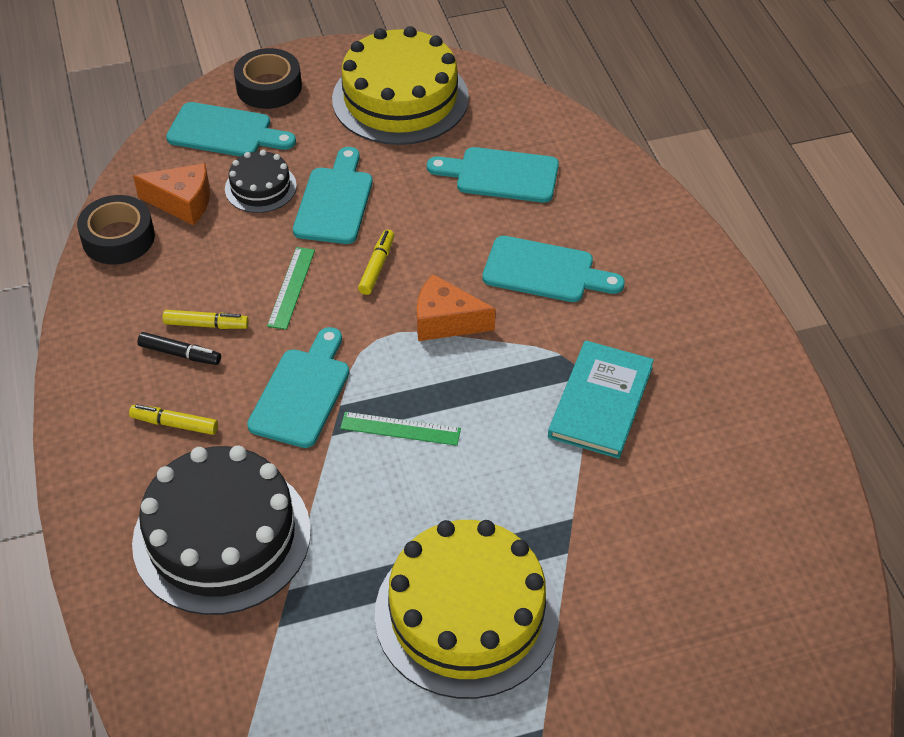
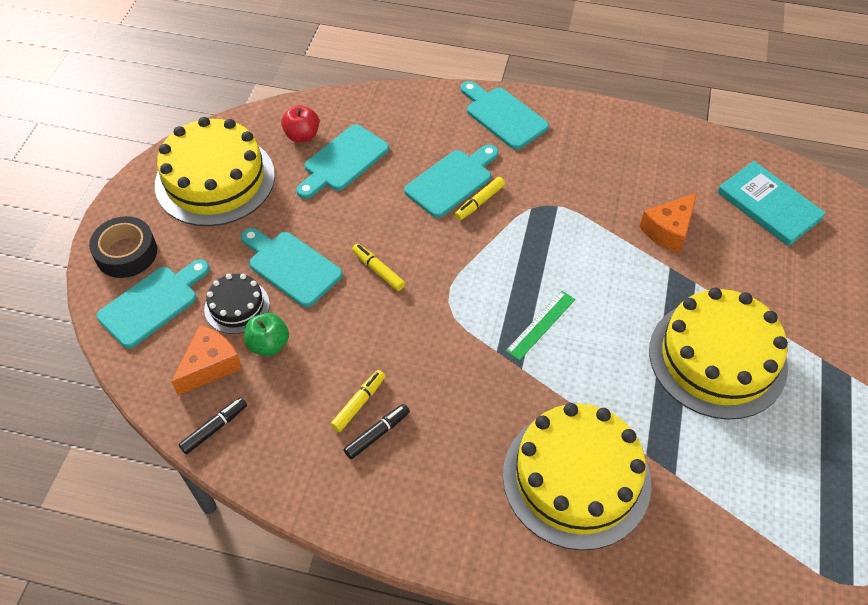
camera: 60 degrees left, 5 degrees up
(118, 238) = (214, 428): black tape -> black marker
(175, 424) = (448, 466): yellow marker -> yellow marker (479, 202)
(222, 536) = (576, 478): black cake -> yellow cake
(232, 230) = (269, 344): none -> green apple
(291, 287) = (360, 331): green ruler -> none
(302, 392) = (470, 369): turquoise cutting board -> turquoise cutting board (503, 116)
(446, 321) = (459, 255): orange cheese -> orange cheese (668, 230)
(509, 129) = (302, 135): none -> red apple
(600, 402) = (584, 207): turquoise book -> turquoise book (769, 206)

